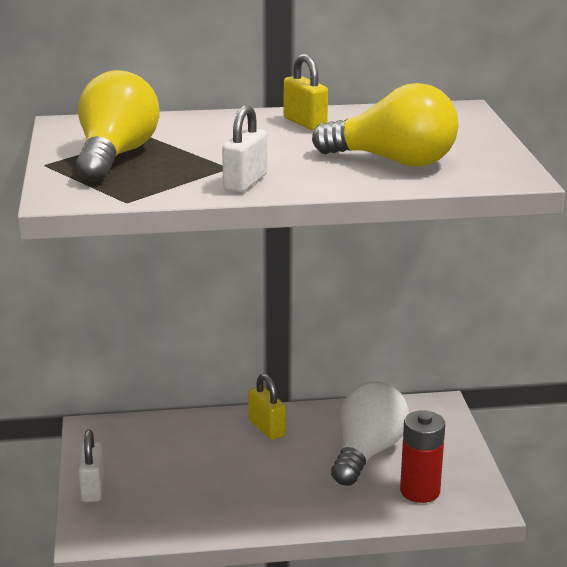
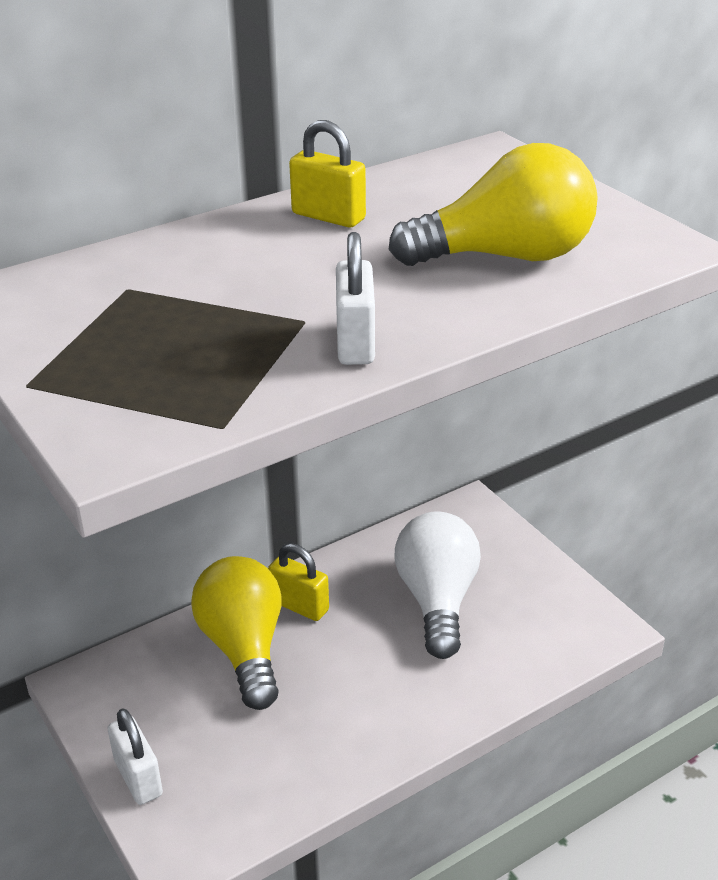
camera: 25 degrees left, 10 degrees up
(115, 156) = (122, 340): yellow light bulb -> yellow light bulb (244, 648)
(420, 491) = (529, 634): red battery -> none

